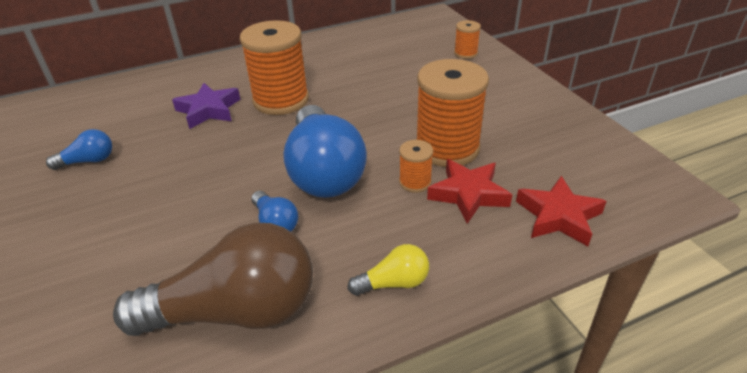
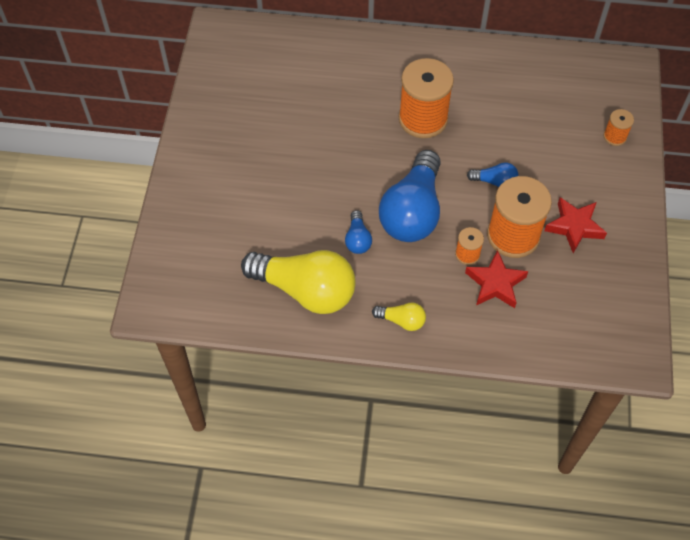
camera: 30 degrees right, 20 degrees up
(88, 161) = (262, 118): blue light bulb -> blue light bulb (495, 181)
(209, 110) = (364, 103): purple star -> none
(236, 311) = (305, 290): brown light bulb -> yellow light bulb
(558, 216) = (539, 332): red star -> red star (574, 227)

